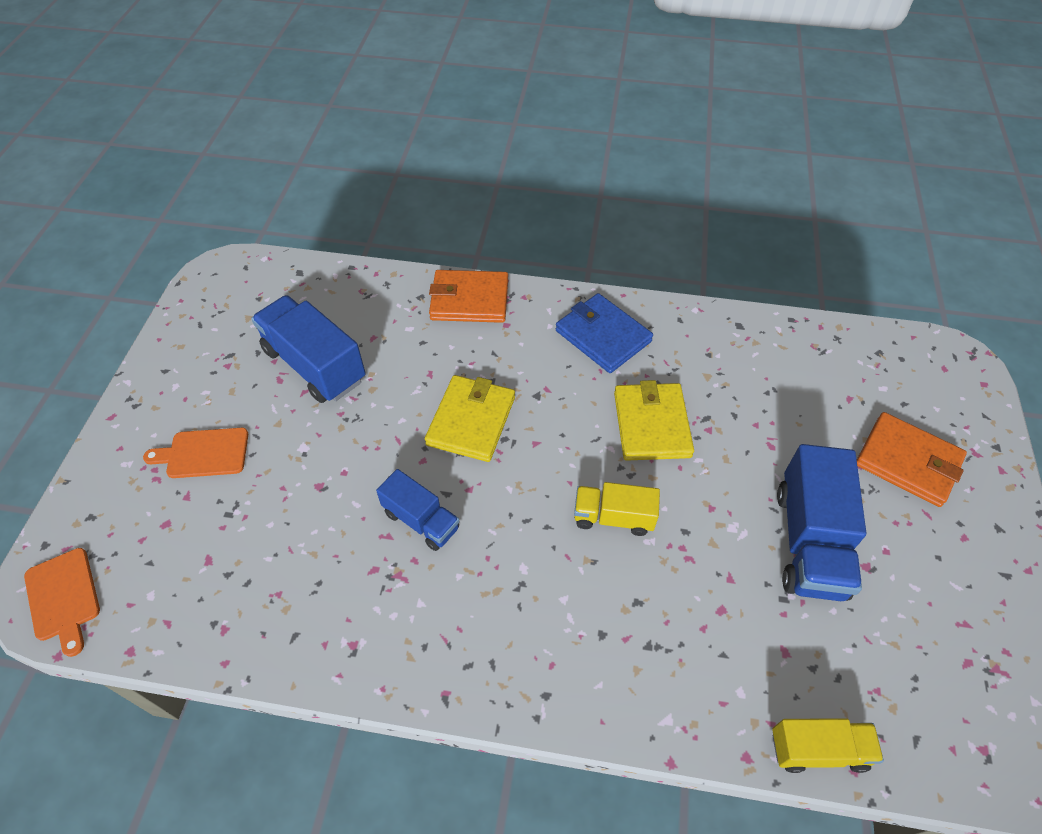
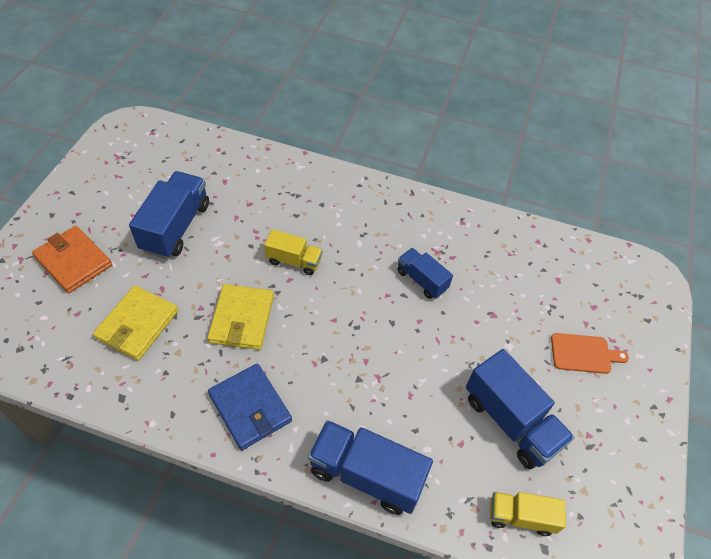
camera: 175 degrees left, 0 degrees up
(63, 597) = (640, 273): orange cutting board -> none
(469, 300) = (366, 475): orange wallet -> blue truck
(471, 421) = (380, 345): yellow wallet -> yellow wallet (137, 324)
(818, 749) = (231, 145): yellow truck -> yellow truck (521, 517)

